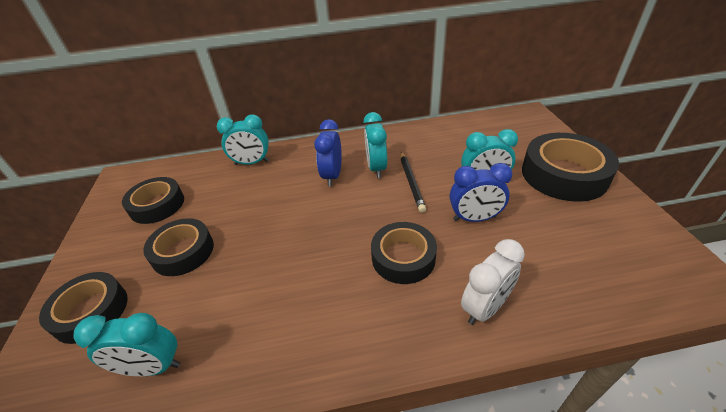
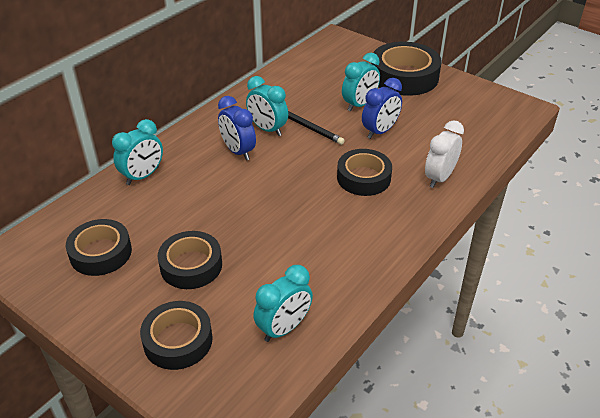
camera: 45 degrees left, 0 degrees up
(485, 307) = (439, 178): white clock -> white clock turned 150 degrees counterclockwise

